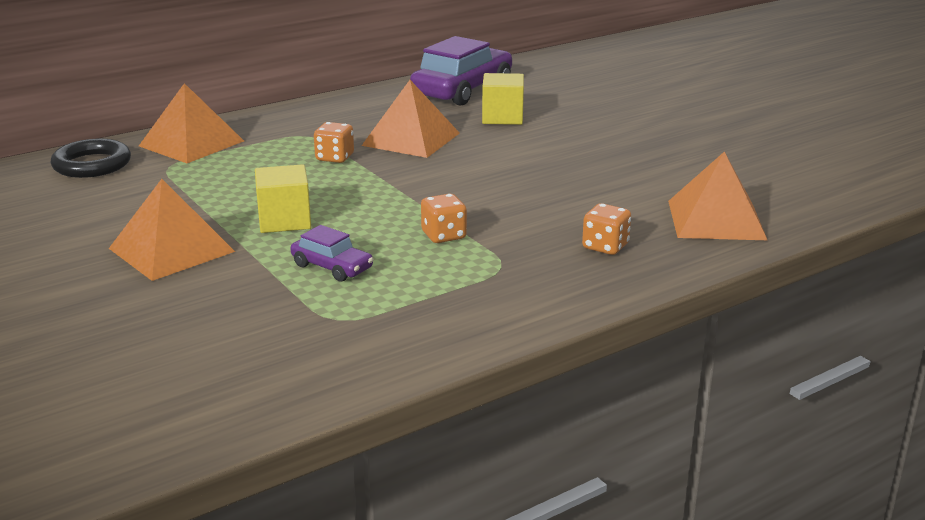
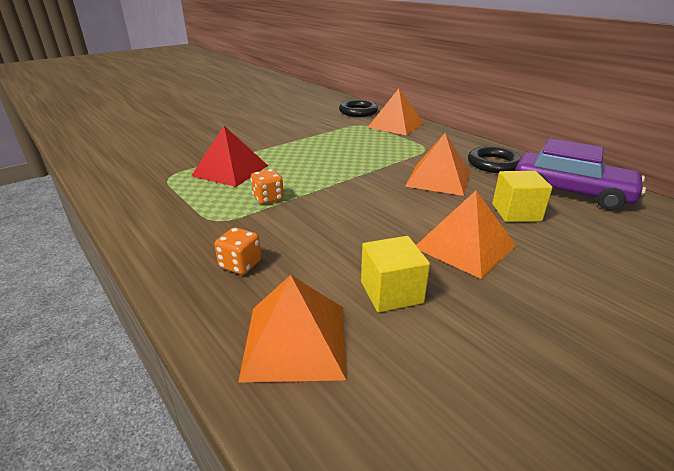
camera: 85 degrees right, 5 degrees up
(171, 250) = (258, 136): orange pyramid -> orange pyramid (464, 246)
(284, 221) = (292, 154): yellow cube -> yellow cube (391, 292)
(332, 267) = (230, 170): purple car -> red pyramid
(334, 158) = (390, 159): orange dice -> none
(377, 108) = (493, 164): none -> black ring

